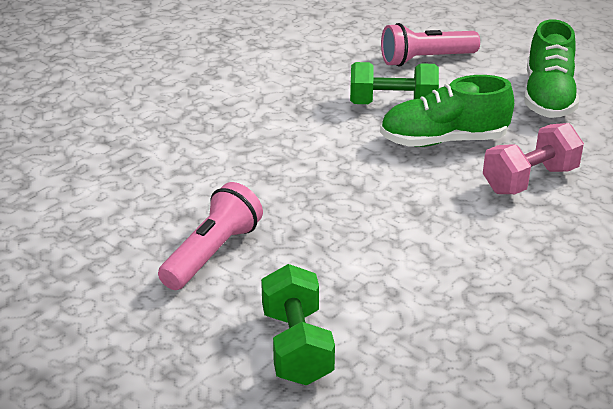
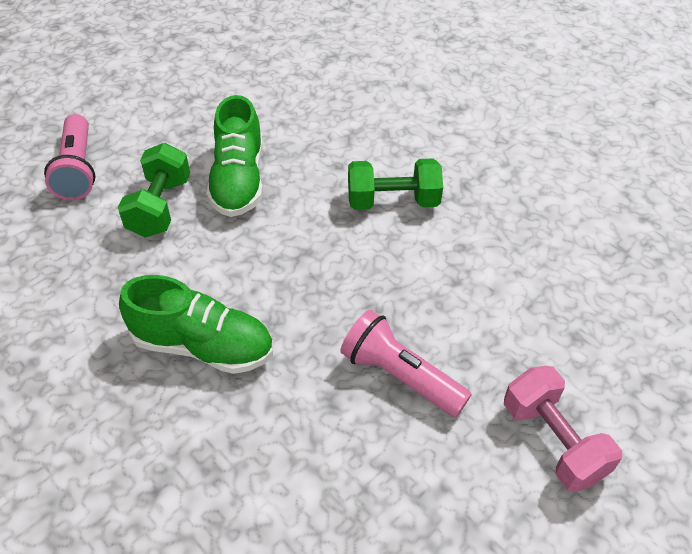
camera: 85 degrees left, 15 degrees up
(296, 347) = (532, 317): green dumbbell -> green dumbbell (393, 201)
(529, 180) = (313, 139): pink dumbbell -> pink dumbbell (552, 441)
(548, 97) = (185, 102): green shoe -> green shoe (203, 346)

